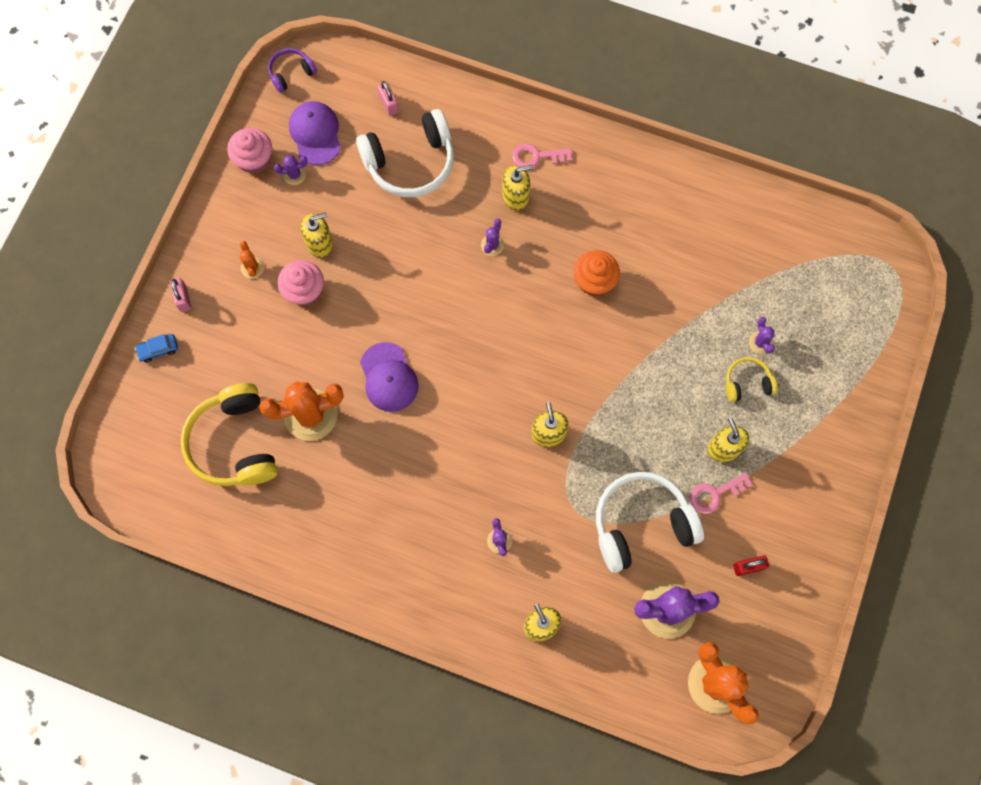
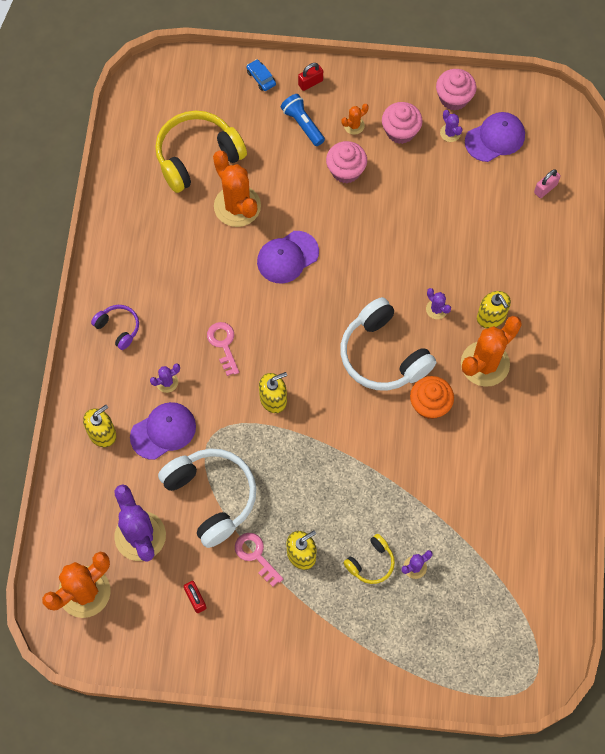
camera: 75 degrees right, 5 degrees down
(183, 298) = (310, 83): pink padlock -> red padlock
(232, 320) = (302, 124): none -> blue flashlight
(275, 223) = (400, 131): none -> pink cupcake
(291, 73) = (547, 103): purple headphones -> purple headphones (118, 328)
(320, 243) = (393, 170): yellow soap dispenser -> none
(410, 163) = (494, 221): white headphones -> white headphones (383, 355)
(492, 245) = (436, 309): purple cactus -> purple cactus turned 45 degrees clockwise
(537, 157) = (537, 325): pink key -> pink key (223, 344)
(555, 558) = (163, 431): none -> purple cap
(564, 217) = (485, 364): none -> orange cactus
(747, 383) = (371, 563): yellow headphones -> yellow headphones turned 75 degrees clockwise

